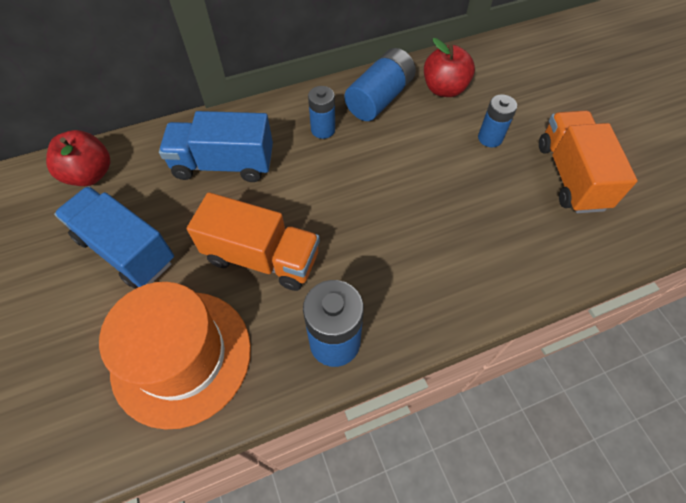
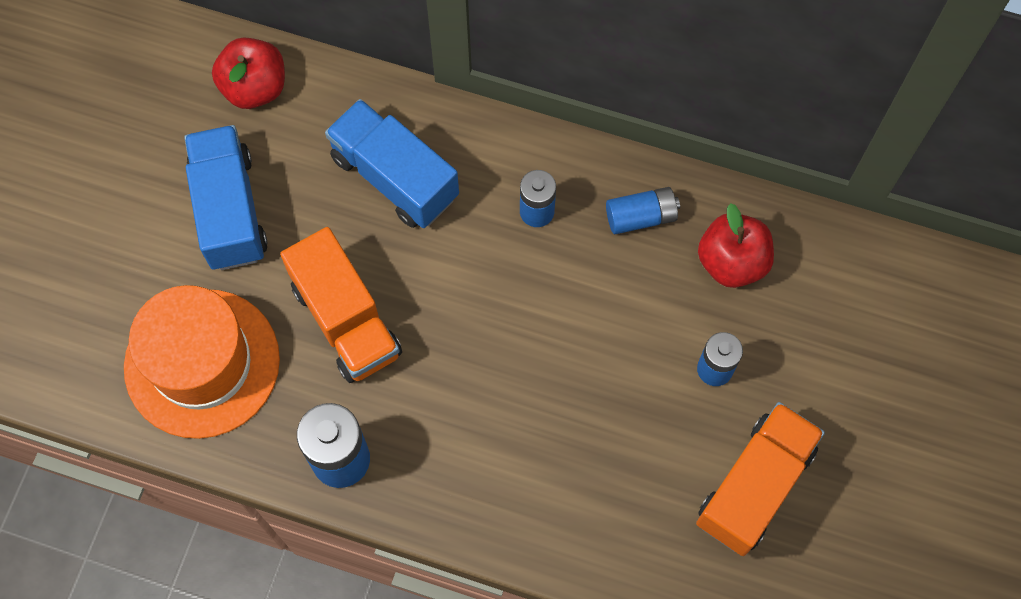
camera: 40 degrees right, 10 degrees up
(379, 98) = (641, 217): blue battery -> blue battery, size x0.63

